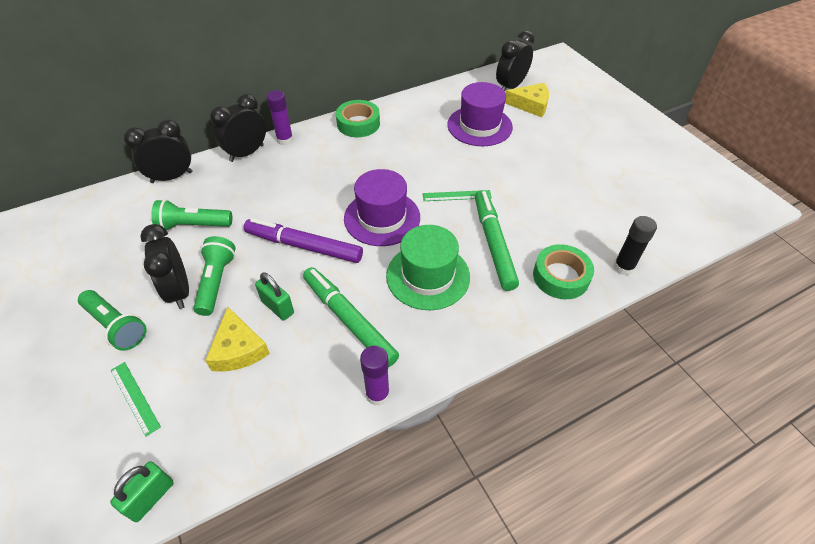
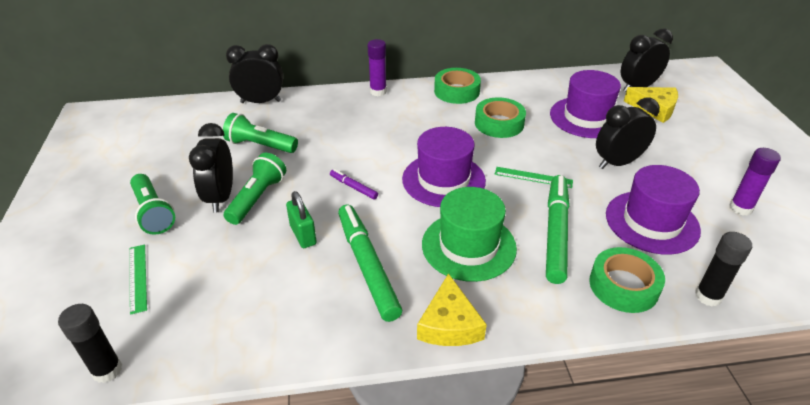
camera: 20 degrees right, 10 degrees down
(151, 497) = (107, 370): green padlock -> black glue stick
(238, 349) = (249, 262): yellow cheese -> yellow cheese (449, 324)
(246, 153) = (337, 95): black clock -> black clock (617, 163)
(304, 246) = (353, 187): purple marker -> purple marker, size x0.46
(377, 394) = (364, 345): purple glue stick -> purple glue stick (740, 208)
(408, 149) = (499, 123): none -> green tape
(563, 213) = (652, 222): none -> purple hat

